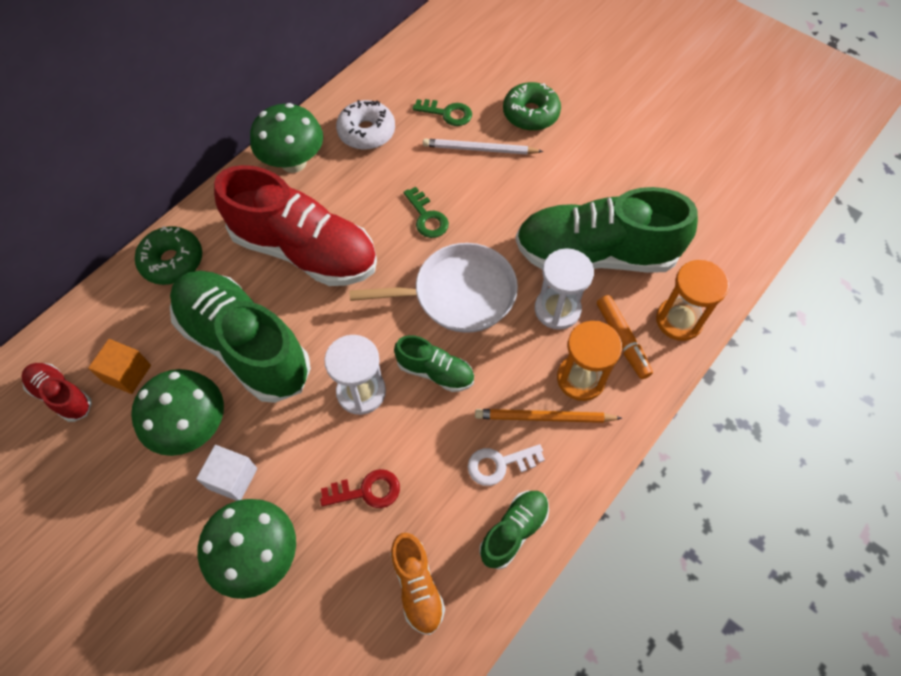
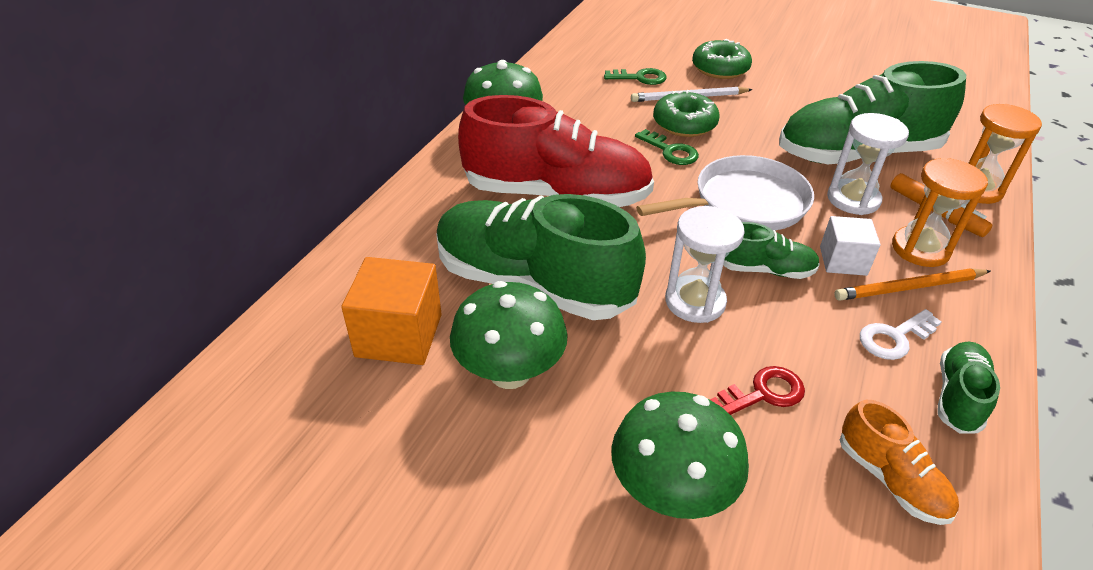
camera: 15 degrees left, 20 degrees down
(62, 396) = (320, 373): red shoe -> none
(127, 373) = (399, 335): orange cube -> orange cube, size x1.57
(172, 261) = (407, 225): green donut -> green donut (684, 124)
(232, 478) = (589, 415): white cube -> white cube (843, 261)
(366, 132) = (567, 100): white donut -> none

